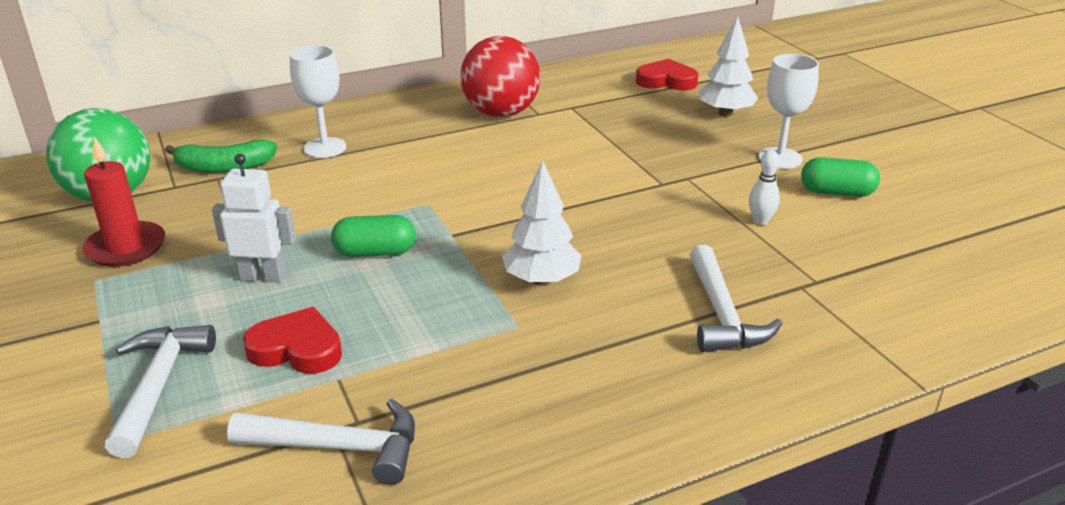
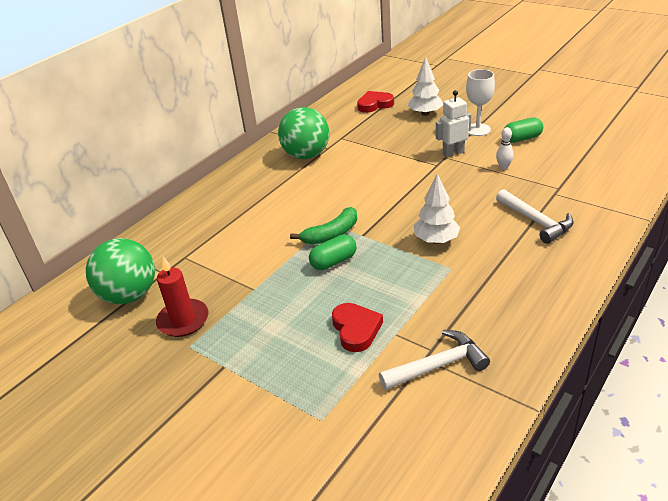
camera: 25 degrees left, 5 degrees up
(158, 385) = (306, 382): white hammer -> none
(224, 167) = (180, 249): green banana -> green banana (331, 234)
(263, 276) = (288, 301): white robot -> white robot (453, 153)
(297, 348) = (356, 329): red heart -> red heart turned 90 degrees clockwise
(325, 148) = (228, 214): white goblet -> none
(501, 113) = (306, 155): red ball -> green ball

